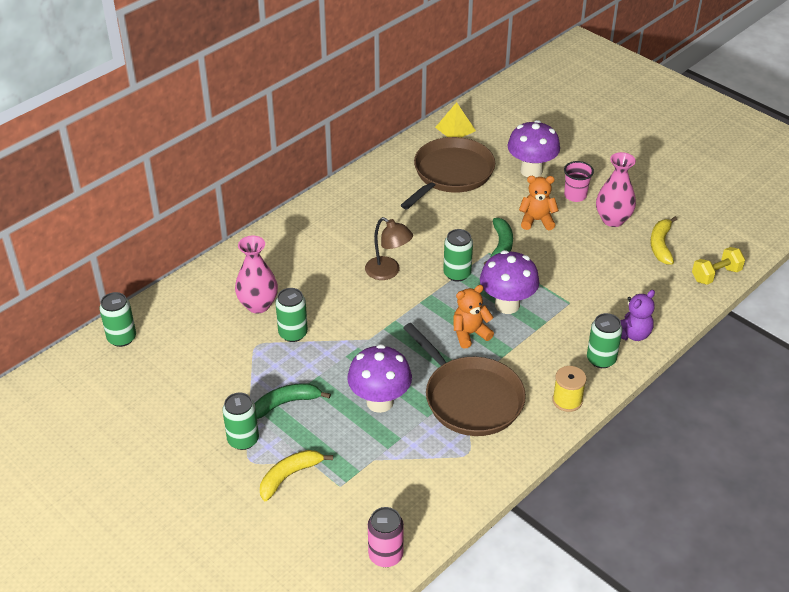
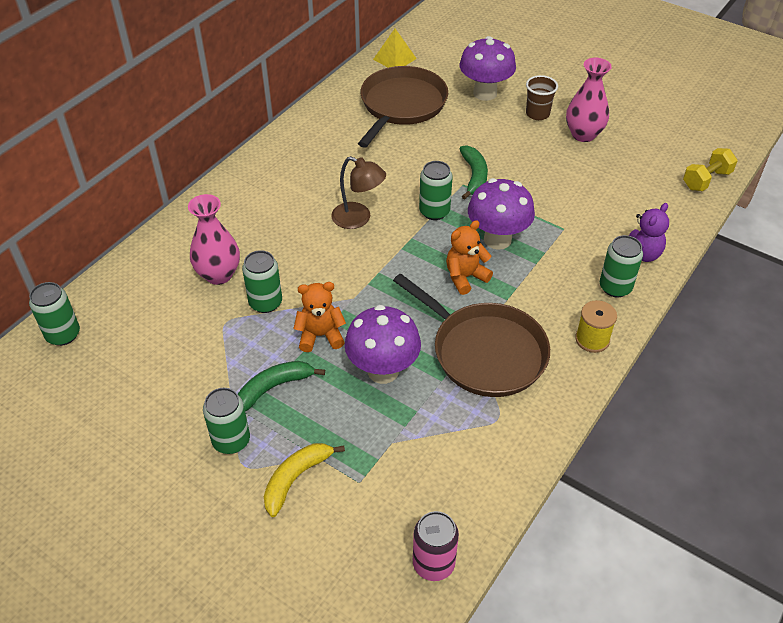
camera: 10 degrees left, 5 degrees up
(536, 220) = (504, 144): orange teddy bear -> orange teddy bear (320, 335)
(575, 195) = (537, 114): pink cup -> brown cup
(661, 245) = (640, 155): yellow banana -> none

